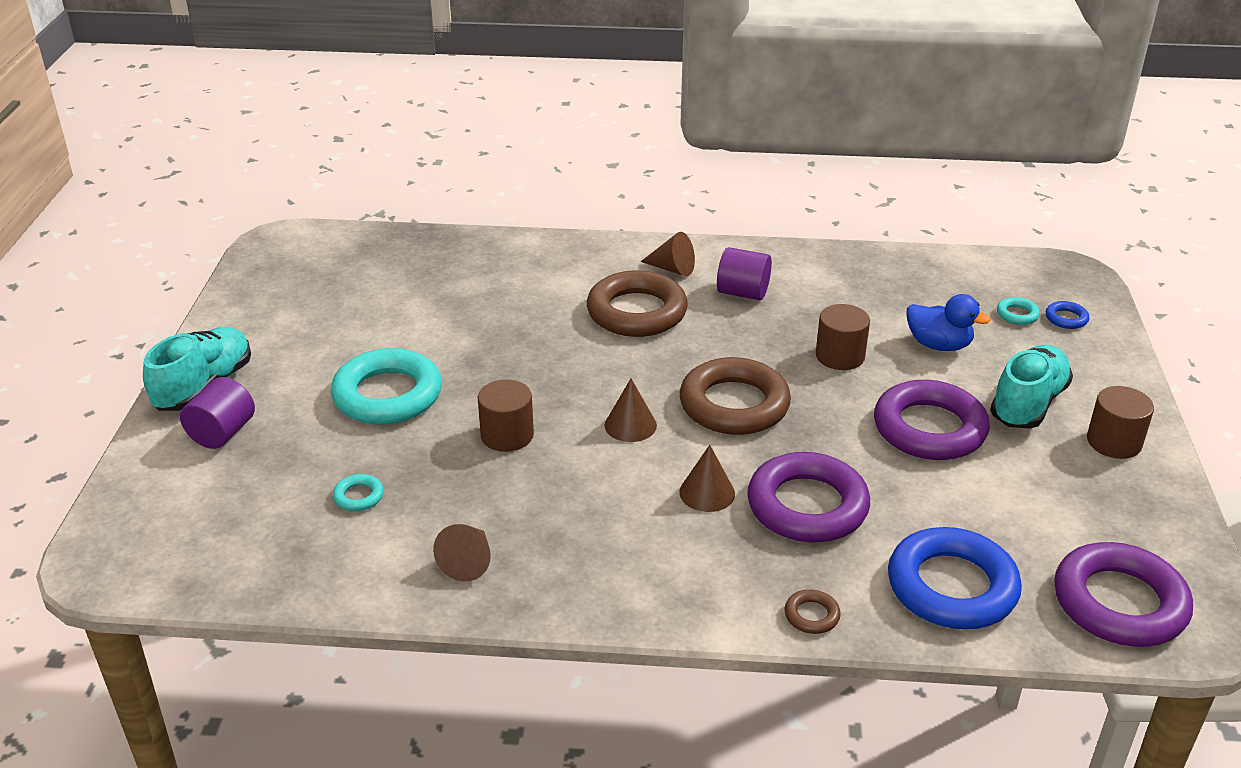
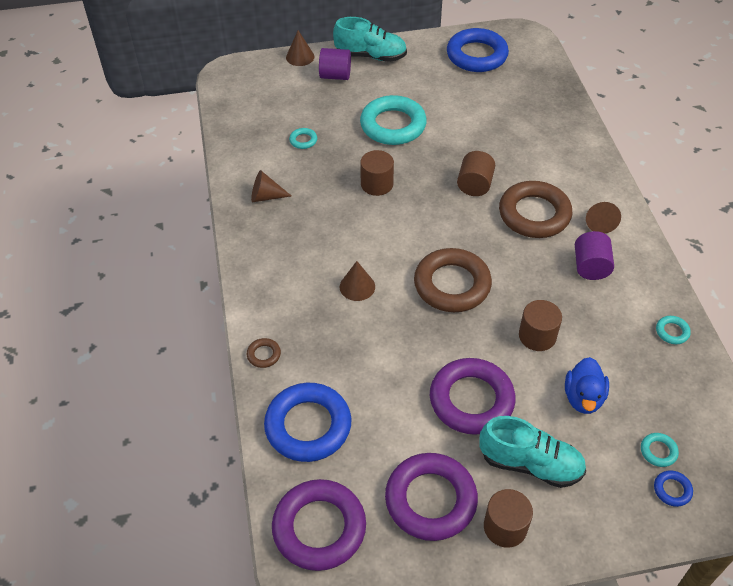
camera: 75 degrees right, 15 degrees up
(290, 288) = (476, 55): none -> blue ring
(558, 347) = (474, 185): none -> brown cylinder
(630, 425) = (409, 237): brown cone -> brown cone (300, 57)
(807, 506) = (362, 339): purple ring -> purple ring (430, 500)
(857, 265) = (672, 332): none -> turquoise ring

